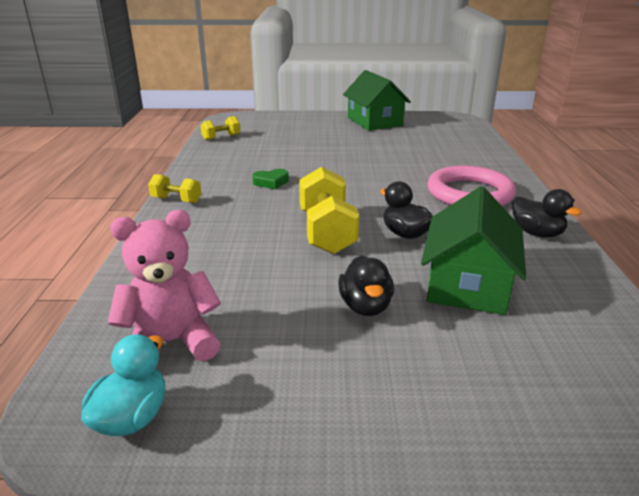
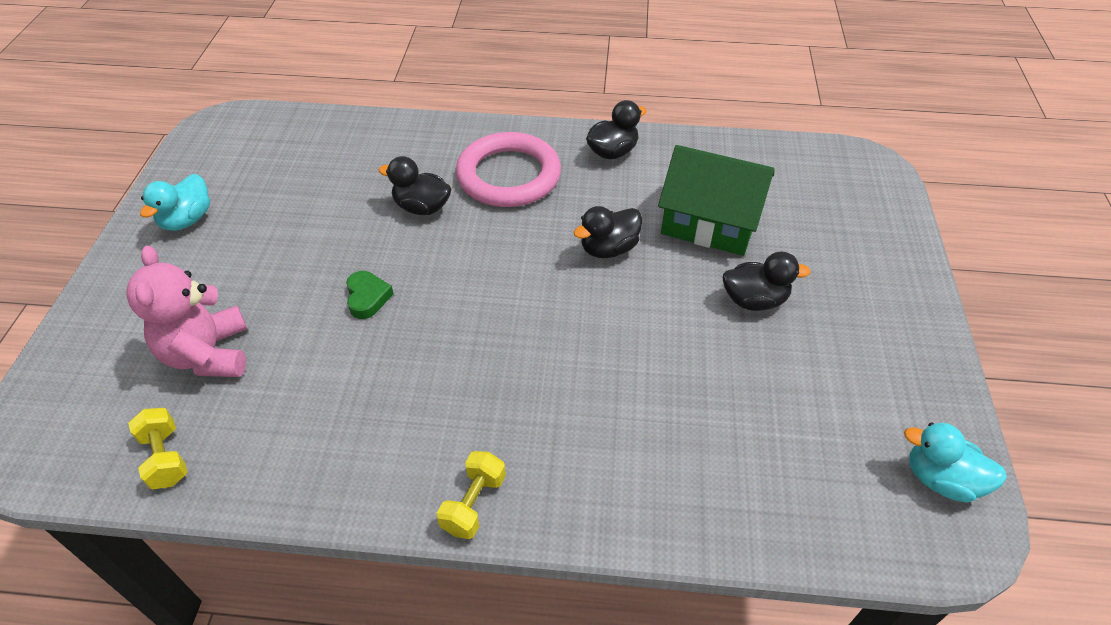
camera: 85 degrees left, 20 degrees up
(171, 342) = (834, 462): pink teddy bear -> pink teddy bear (208, 354)
(271, 182) = (428, 373): green heart -> green heart (367, 297)
(327, 232) = (599, 317): yellow dumbbell -> none
(374, 122) = (187, 220): green house -> turquoise duck
(416, 170) = (422, 207): none -> black duck

